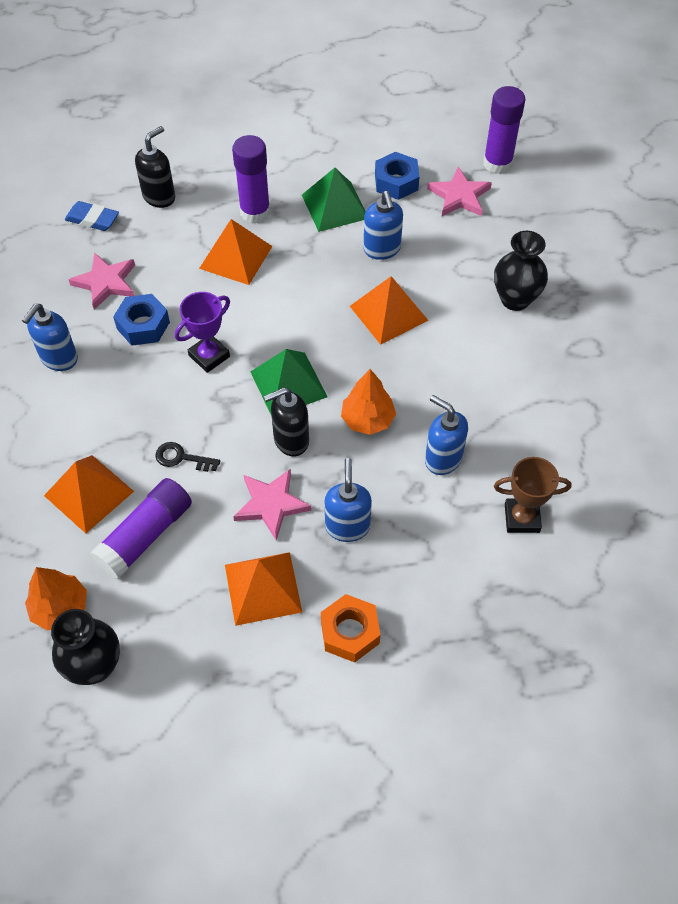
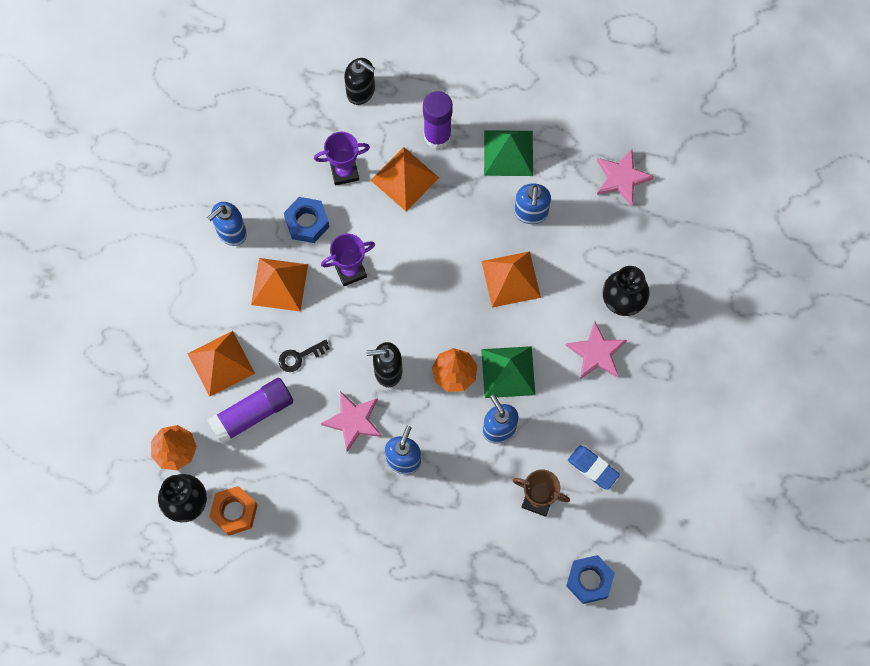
camera: 20 degrees right, 15 degrees up
(92, 219) = (297, 97): blue eraser -> blue eraser (593, 468)
(106, 282) = (289, 169): pink star -> pink star (596, 353)
(159, 197) = (361, 91): black soap dispenser -> black soap dispenser turned 60 degrees clockwise
(168, 269) = (344, 172): none -> purple trophy
(181, 458) = (299, 357): black key -> black key turned 60 degrees counterclockwise
(262, 588) = (323, 486): orange pyramid -> orange pyramid (279, 284)
(288, 384) = (404, 319): green pyramid -> green pyramid (508, 372)
(350, 632) = (373, 543): orange nut -> orange nut (234, 512)
(396, 182) = (572, 144): blue nut -> blue nut (589, 580)
(497, 163) = (671, 153): purple glue stick -> none

